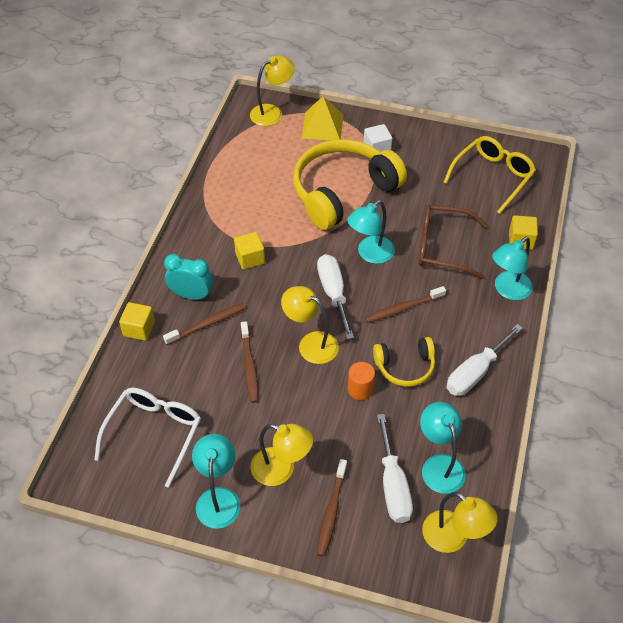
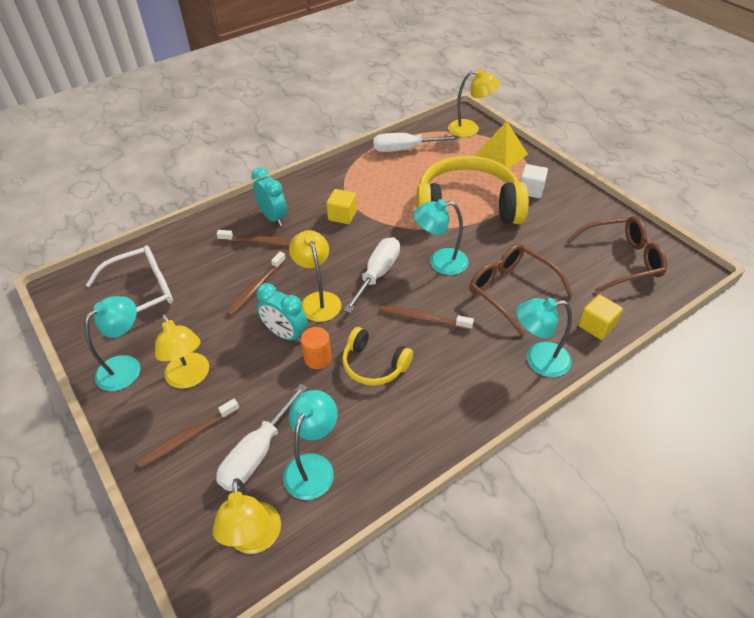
camera: 40 degrees right, 5 degrees down
(139, 329) = (214, 220): yellow cube -> none
(316, 387) = (285, 334): none -> turquoise clock
(475, 372) = (432, 410): white screwdriver -> white screwdriver (404, 149)
(492, 177) = (620, 261): yellow glasses -> brown glasses

